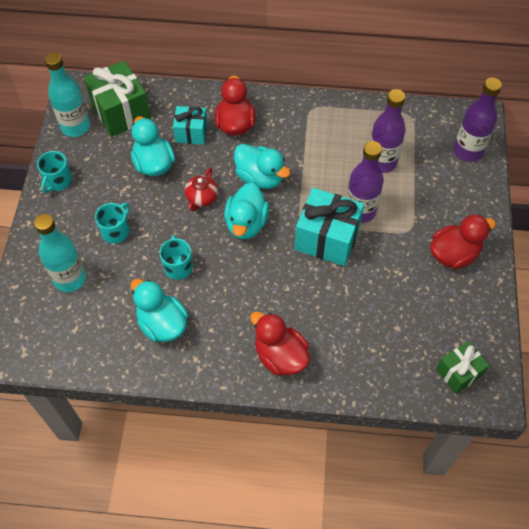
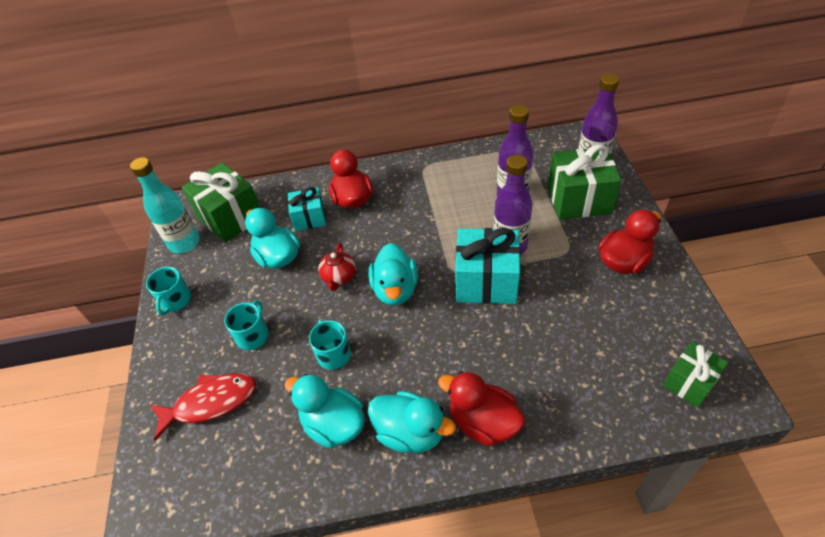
camera: 10 degrees left, 10 degrees down
(70, 279) = (210, 403): turquoise bottle -> red fish
(260, 177) = (394, 241): turquoise duck -> turquoise duck (410, 432)
(441, 183) = (579, 199): none -> green gift

